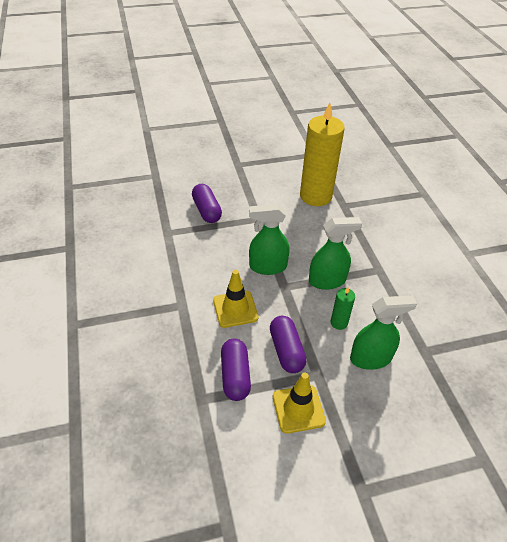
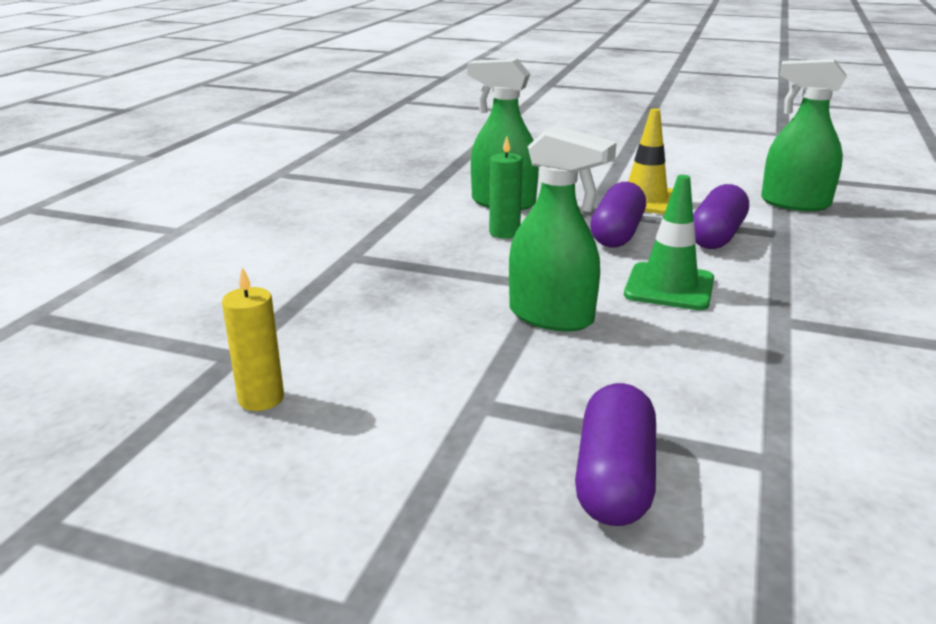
camera: 145 degrees left, 20 degrees down
(235, 309) = (669, 287): yellow traffic cone -> green traffic cone
(315, 196) = (261, 399): yellow candle -> yellow candle, size x0.43
(327, 281) = (459, 270): green spray bottle -> green spray bottle (794, 203)

